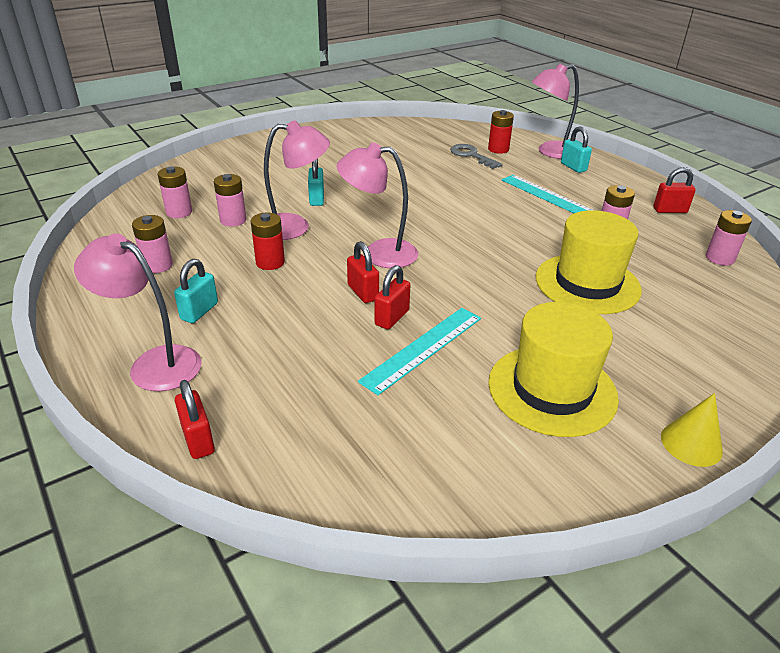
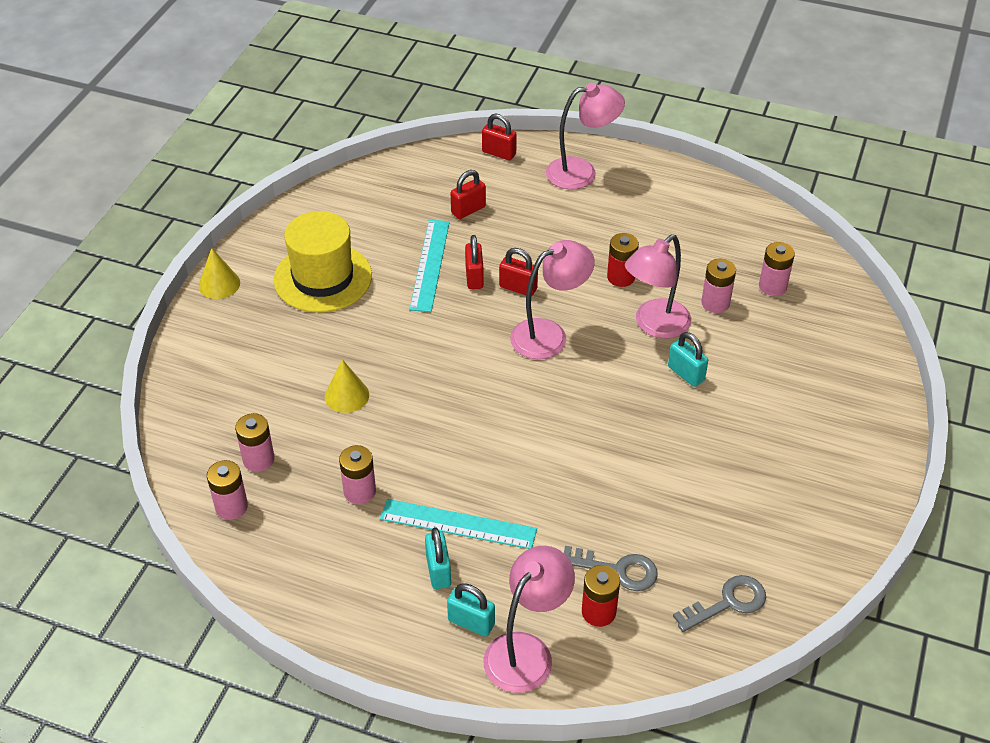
camera: 145 degrees right, 10 degrees up
(158, 265) = (695, 230): pink battery -> pink battery (258, 459)
(199, 311) = (608, 214): turquoise padlock -> turquoise padlock (438, 571)
(428, 132) = (728, 603): none -> grey key
(587, 283) = (346, 395): yellow hat -> yellow cone
(670, 210) = (308, 578): red padlock -> red padlock (468, 210)

